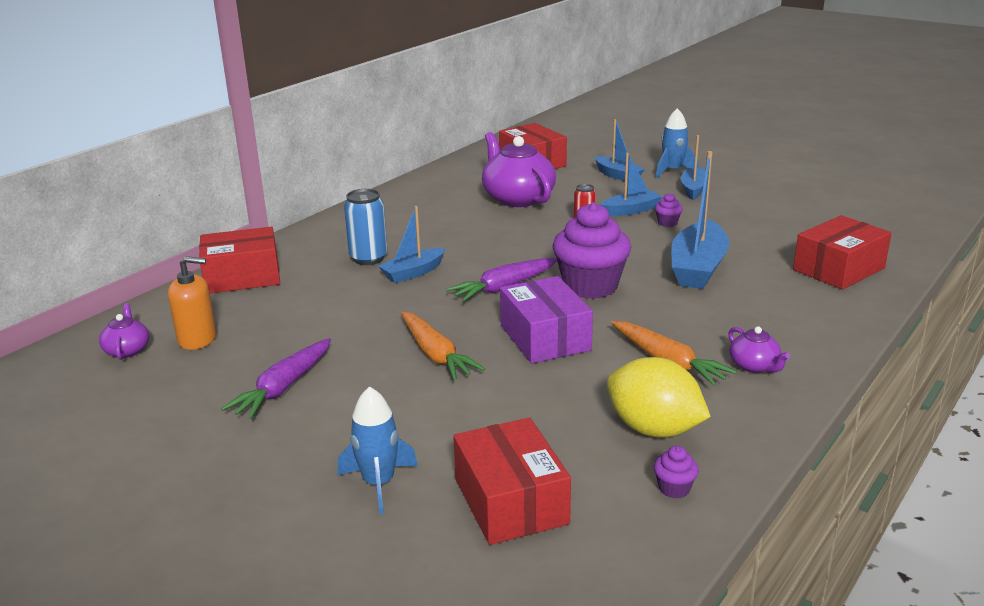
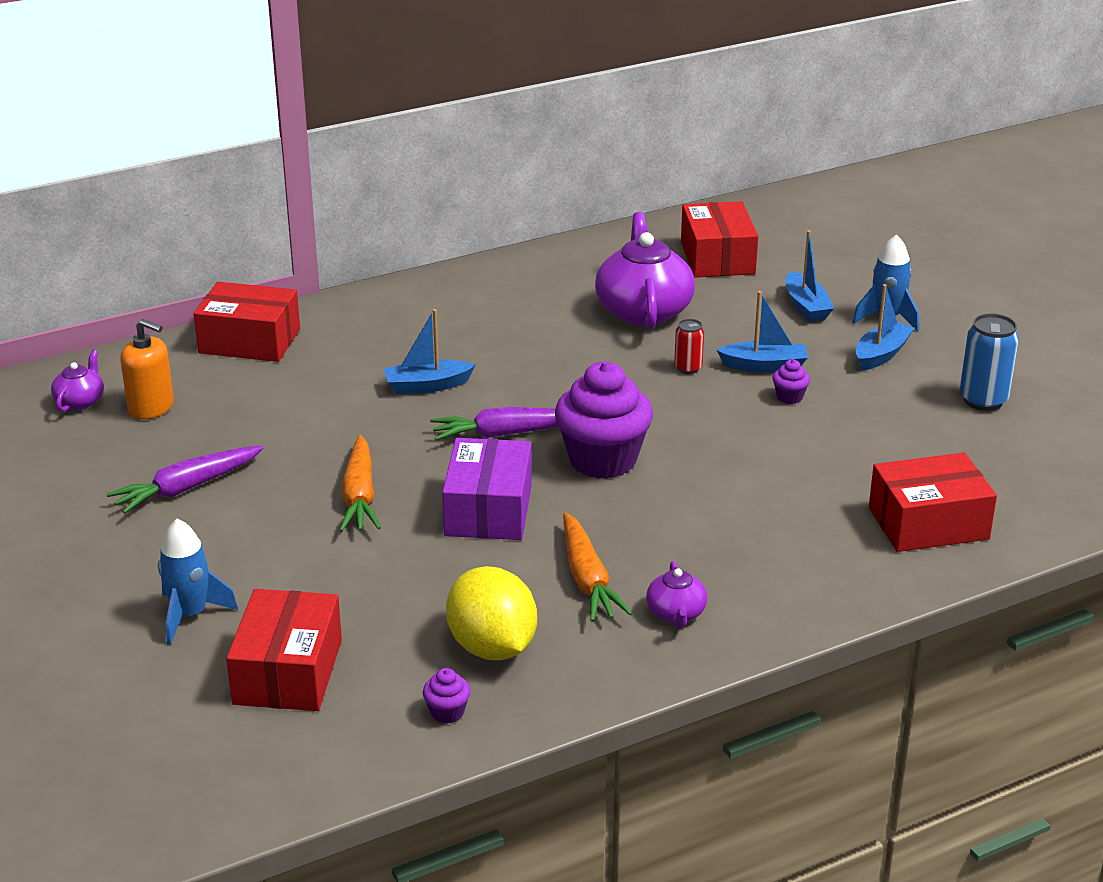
camera: 25 degrees right, 5 degrees up
(368, 258) = (397, 353): blue can -> blue can (983, 400)
(698, 268) = (755, 471): blue boat -> none

